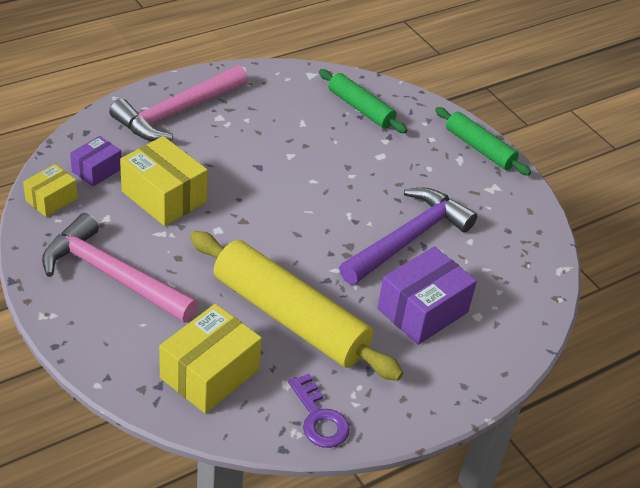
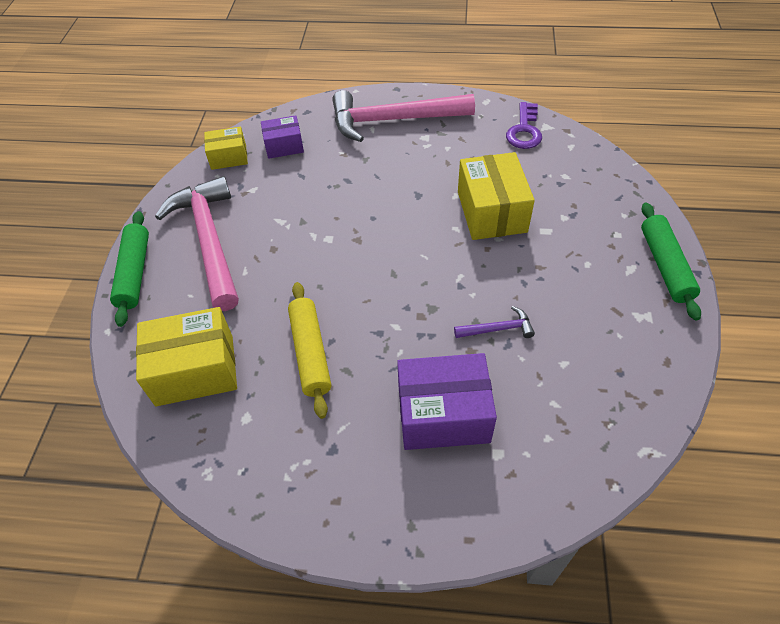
camera: 45 degrees right, 10 degrees up
(164, 196) = (313, 189): yellow box -> yellow box (492, 212)
(289, 318) = (310, 353): yellow rolling pin -> yellow rolling pin, size x0.55
(319, 418) = (241, 471): purple key -> purple key (524, 130)
(360, 108) = (567, 175): green rolling pin -> green rolling pin (135, 273)
(408, 238) = (498, 329): purple hammer -> purple hammer, size x0.42

